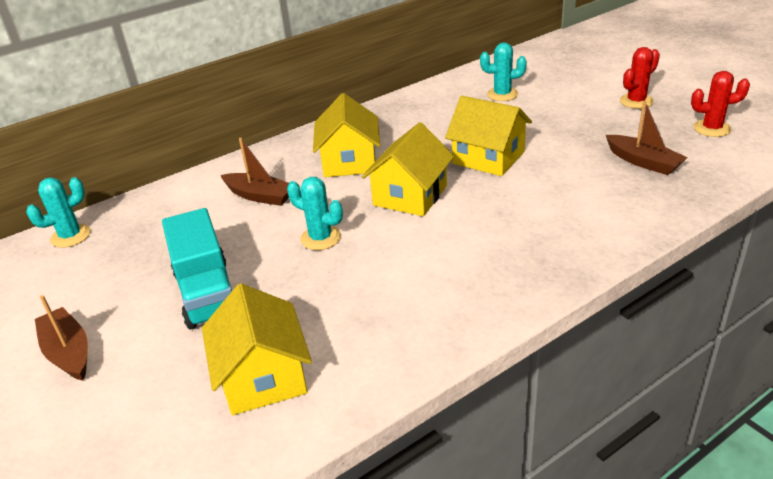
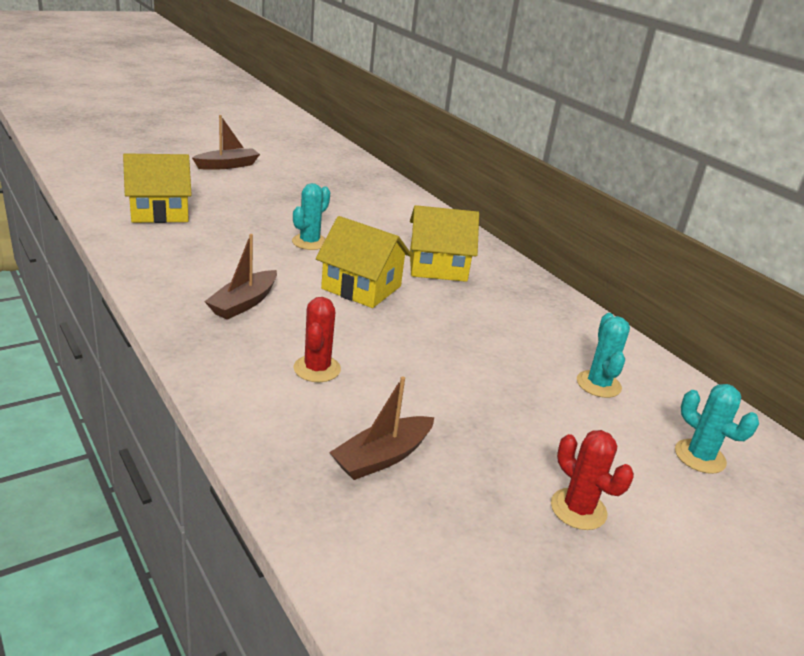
camera: 85 degrees right, 5 degrees down
(71, 236) = (356, 166): turquoise cactus -> turquoise cactus (700, 456)
(207, 293) = (261, 201): turquoise truck -> none
(260, 196) = (387, 225): brown boat -> brown boat (244, 303)
(488, 158) = (425, 342): yellow house -> none
(712, 128) = (471, 568): red cactus -> red cactus (317, 369)

